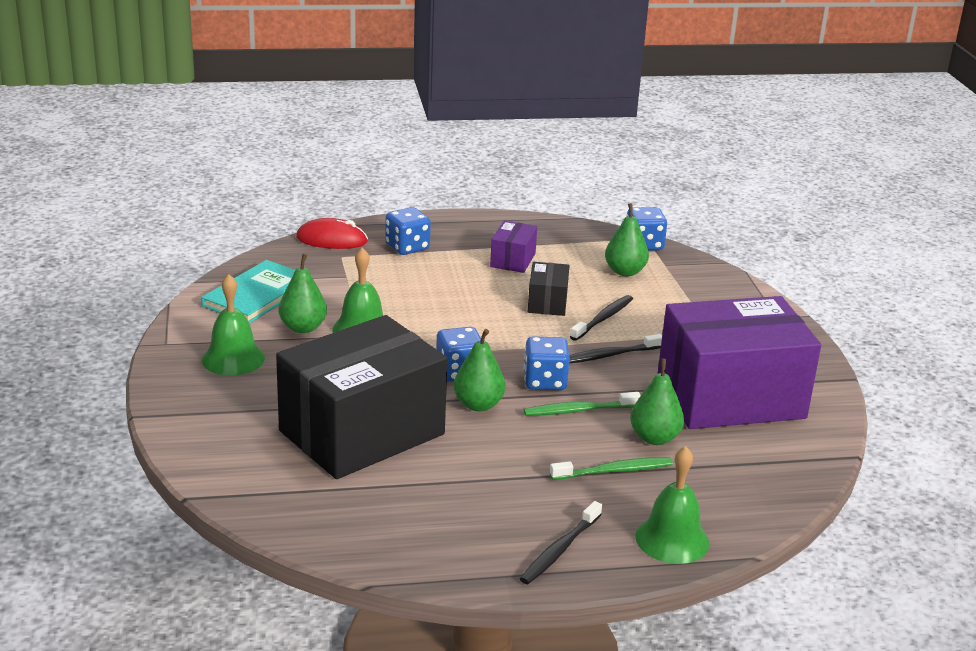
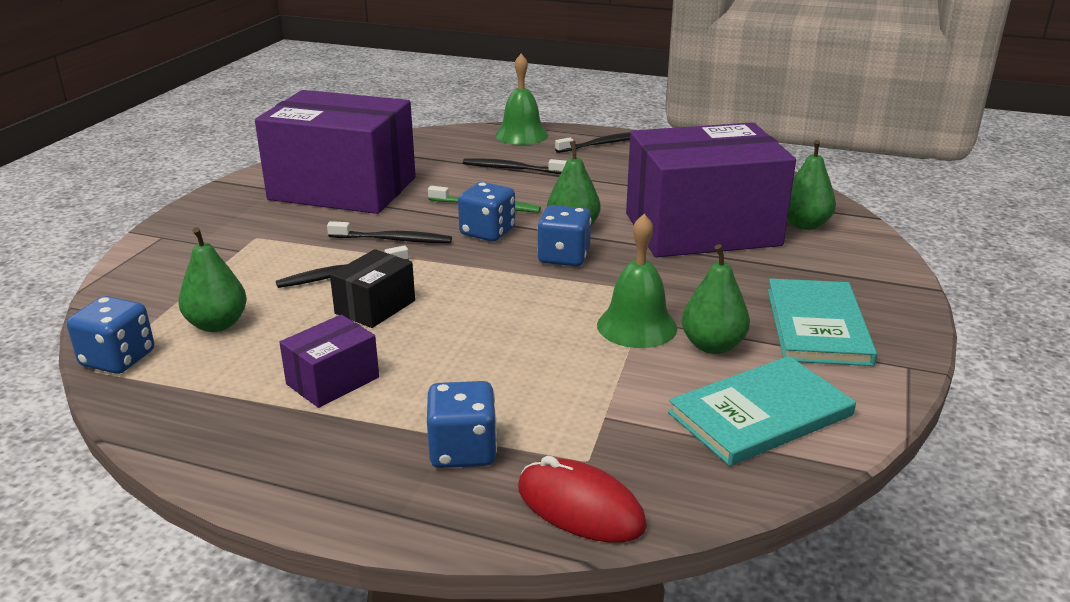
camera: 150 degrees left, 0 degrees up
(233, 359) = (817, 326): green bell -> turquoise book
(362, 432) = (702, 229): black box -> purple box
(613, 471) = (512, 169): green toothbrush -> black toothbrush
(654, 438) = (451, 179): green pear -> green pear (804, 225)

